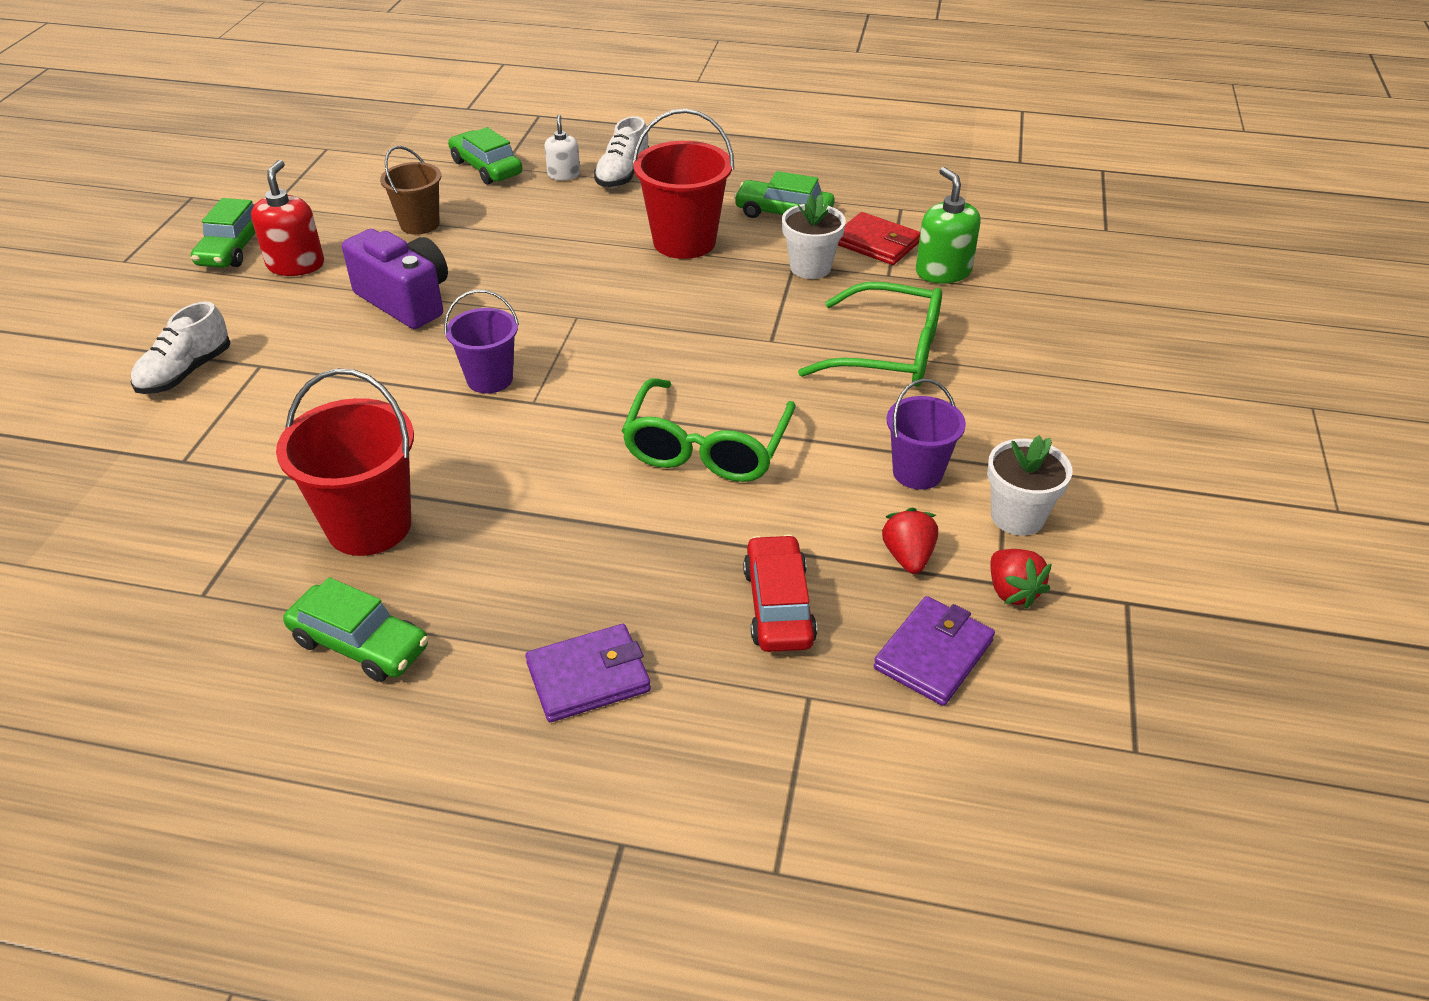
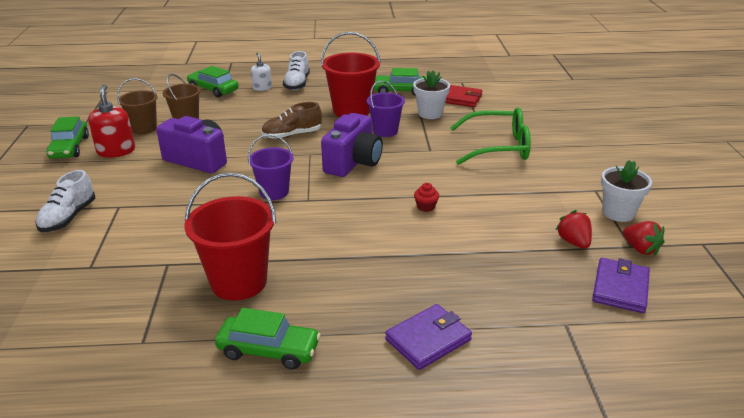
camera: 15 degrees left, 10 degrees down
(352, 229) = (144, 128): none -> brown bucket
(566, 276) = (292, 135): none -> brown shoe
(636, 344) = (353, 162): none -> purple camera
(706, 447) = (426, 207): green glasses -> red cupcake
(778, 606) = (517, 279): red car -> none
(917, 472) = (551, 200): purple bucket -> purple bucket (385, 131)
(943, 271) = (502, 107): green soap dispenser -> none

